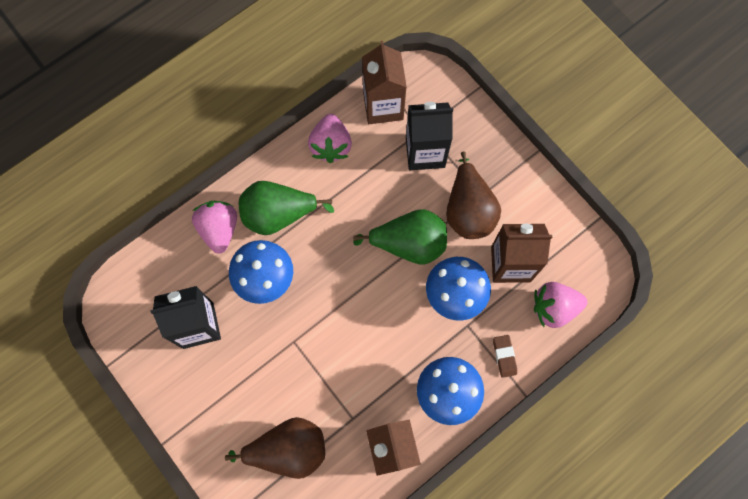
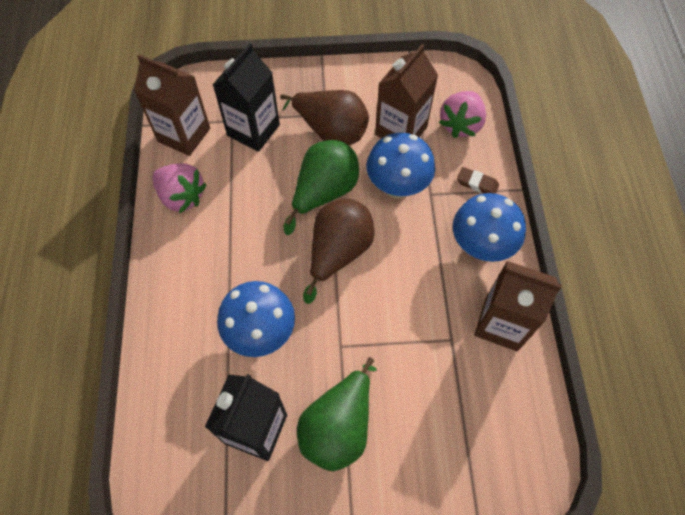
camera: 55 degrees left, 10 degrees down
(219, 229) = (176, 344): pink strawberry -> none
(279, 215) = (207, 281): green pear -> green pear (338, 426)
(288, 449) = (444, 419): brown pear -> brown pear (338, 252)

